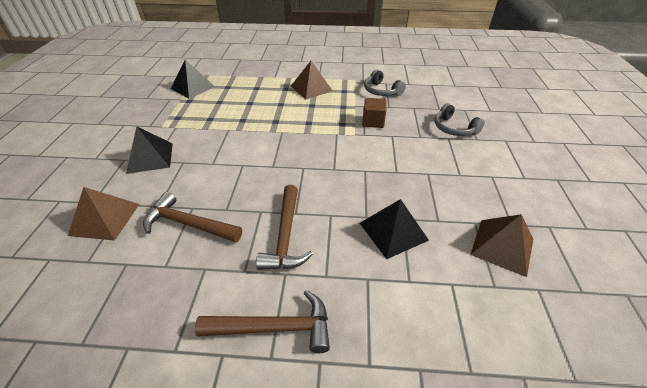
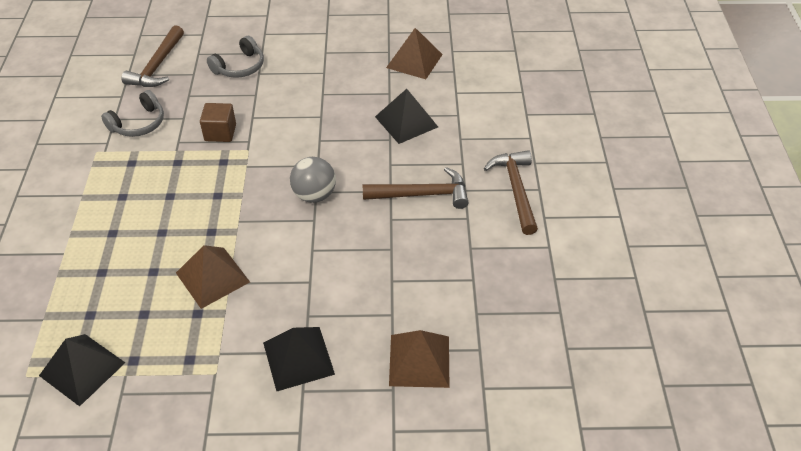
camera: 95 degrees left, 5 degrees up
(189, 224) = (417, 276): brown hammer -> brown hammer (158, 66)
(299, 166) = (314, 195): none -> grey ball
(311, 88) = (116, 200): brown pyramid -> brown pyramid (212, 277)

